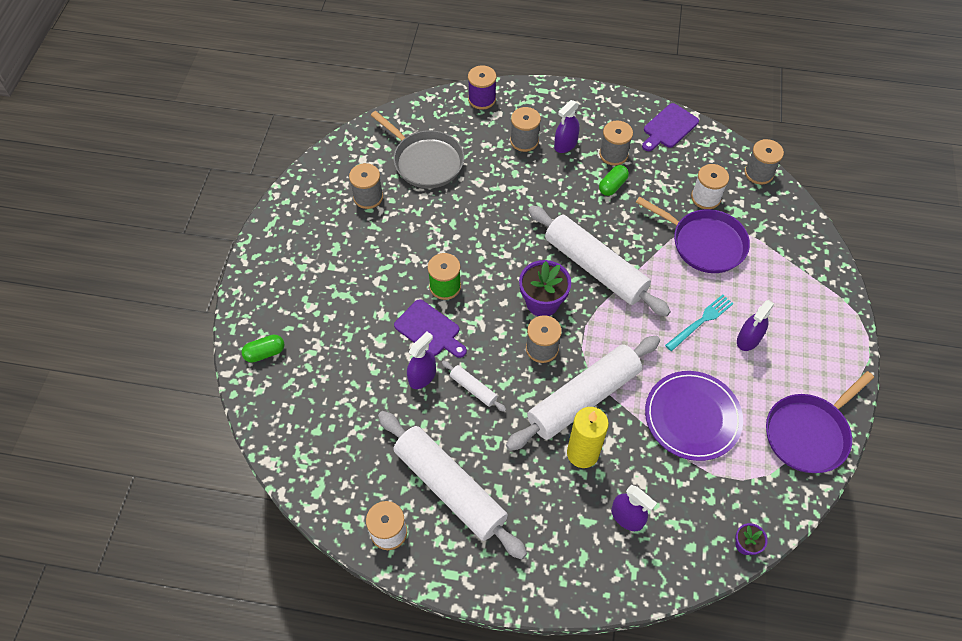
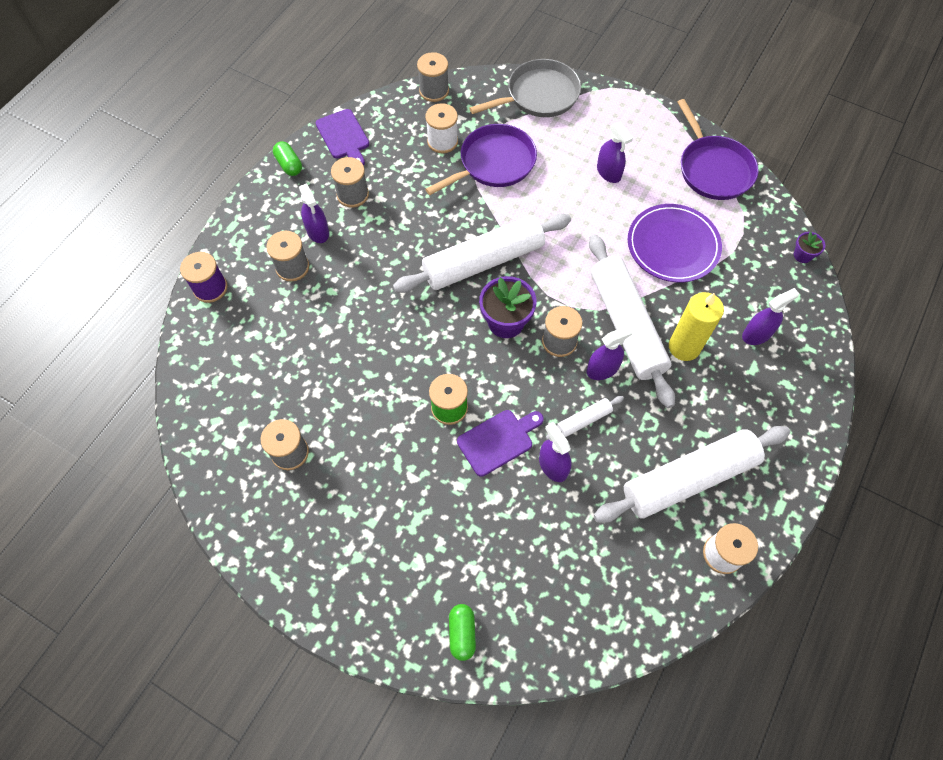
camera: 70 degrees left, 5 degrees up
(426, 161) = (269, 374): grey pan -> grey pan (539, 95)
(529, 390) = (602, 369): none -> purple spray bottle
(612, 186) = (392, 210): green capsule -> green capsule (289, 165)
(701, 321) = (577, 200): turquoise fork -> none

